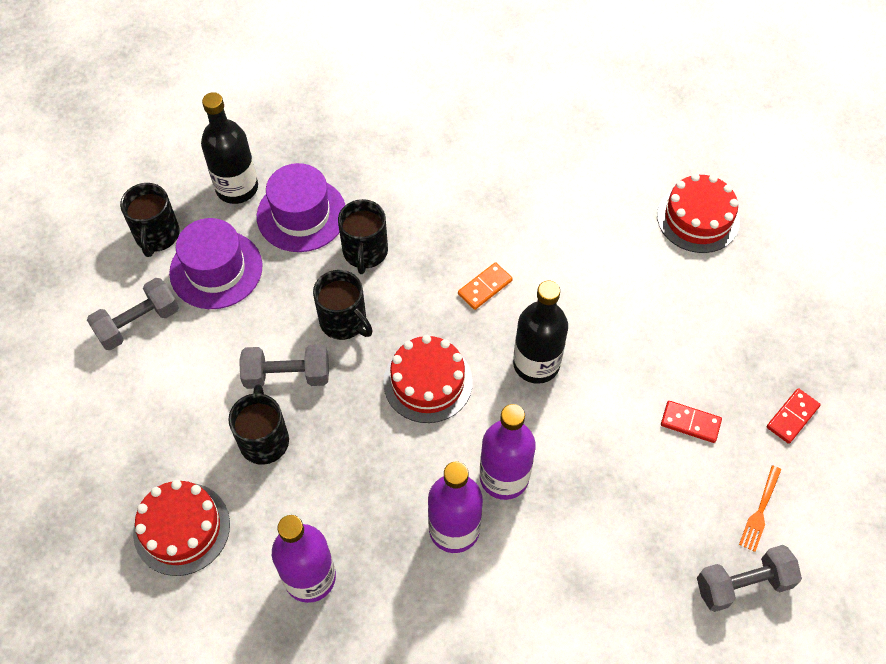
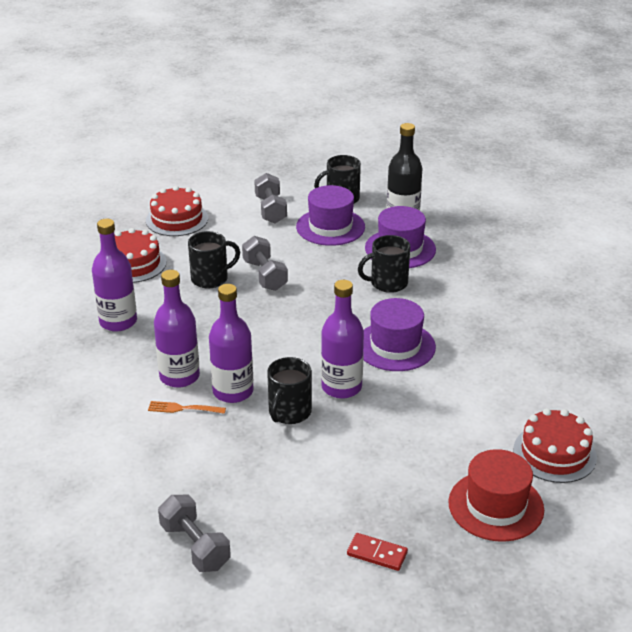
camera: 70 degrees right, 25 degrees down
(138, 323) = (270, 210): grey dumbbell -> grey dumbbell turned 45 degrees clockwise
(344, 321) = (322, 288): black mug -> black mug (289, 412)
(427, 382) = (294, 337): red cake -> red cake (177, 219)
(485, 287) = (395, 346): orange domino -> purple hat
(536, 364) = (341, 387): black bottle -> purple bottle
(690, 423) = (334, 486): red domino -> none
(754, 294) = (496, 506): none -> red hat
(760, 511) = (269, 546): orange fork -> orange fork (183, 408)

